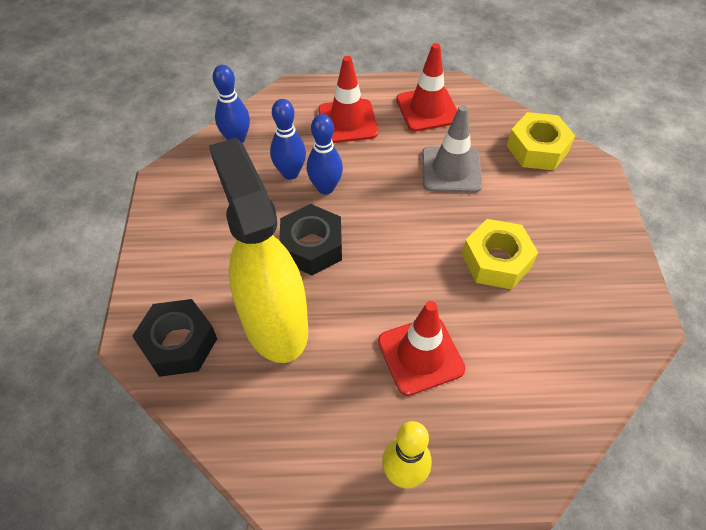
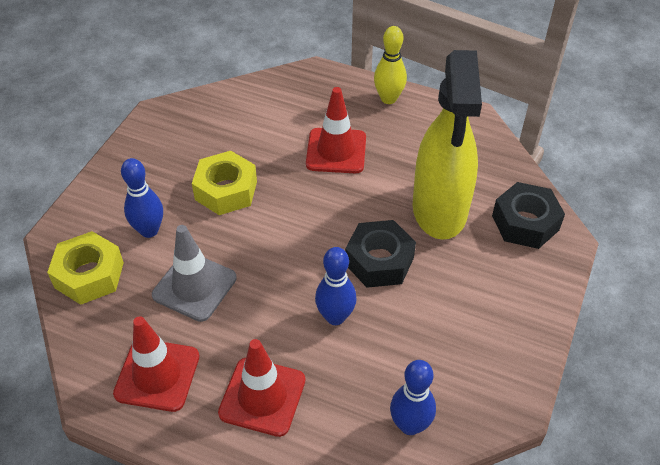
camera: 155 degrees left, 5 degrees down
(290, 173) = (364, 350): blue bowling pin -> blue bowling pin (149, 230)

